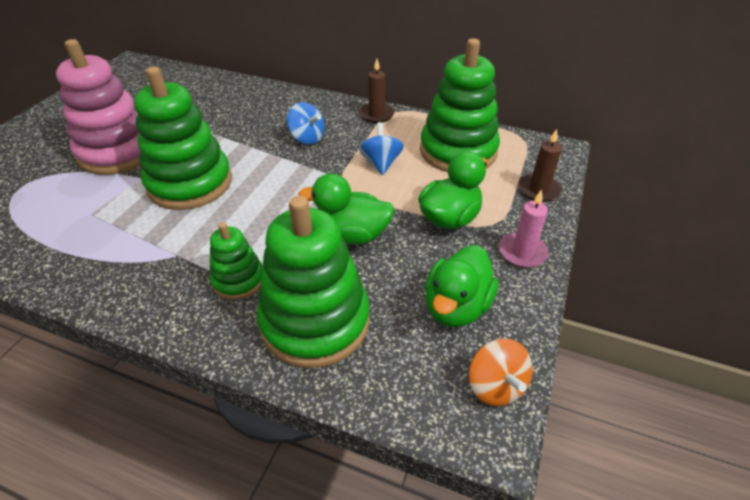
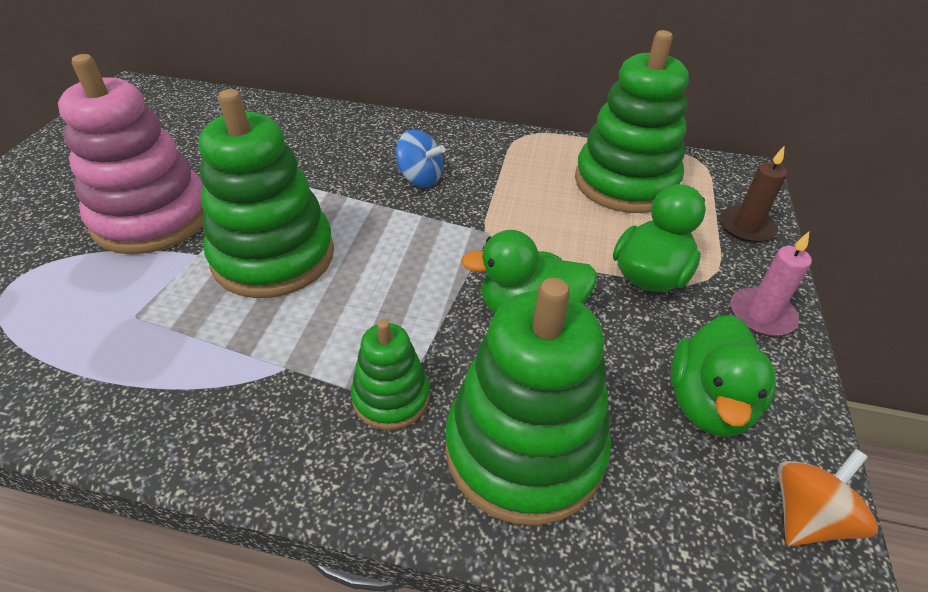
camera: 10 degrees left, 0 degrees up
(376, 115) = (501, 140): brown candle -> none
(381, 163) = (531, 207): blue spinning top -> none
(495, 386) = (807, 516): orange spinning top -> orange spinning top turned 105 degrees counterclockwise

